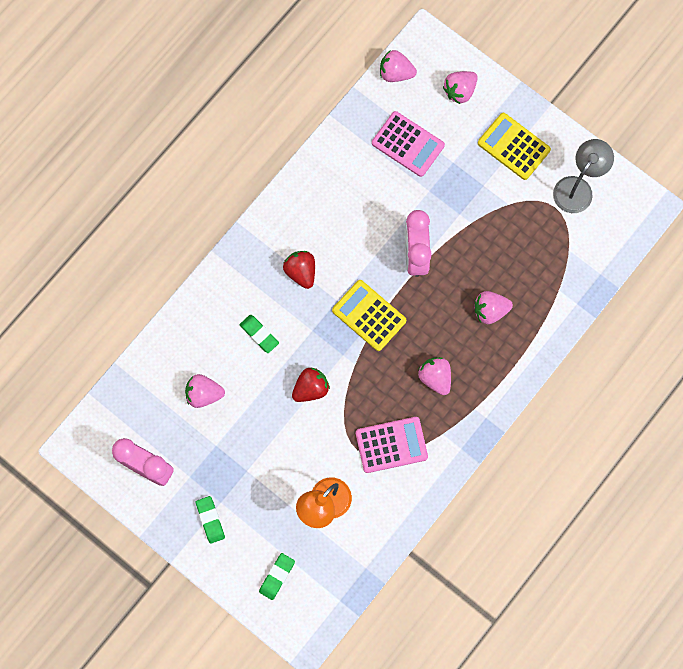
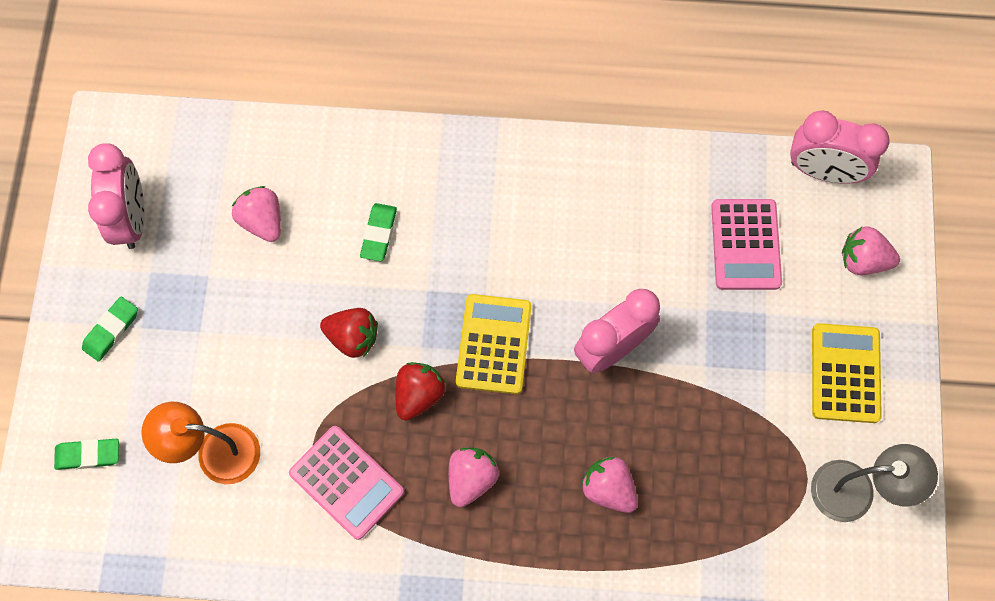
camera: 55 degrees right, 5 degrees down
(301, 272) = (490, 229): red strawberry -> red strawberry (419, 394)
(395, 73) = (823, 171): pink strawberry -> pink clock

